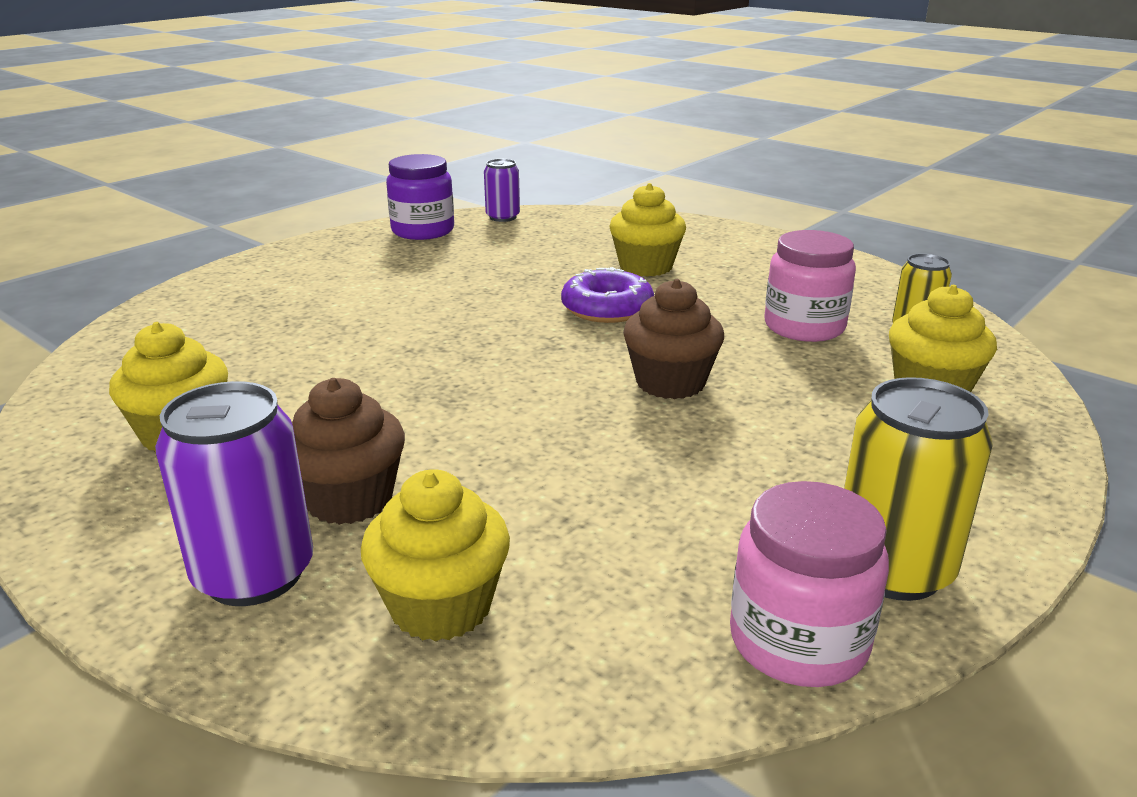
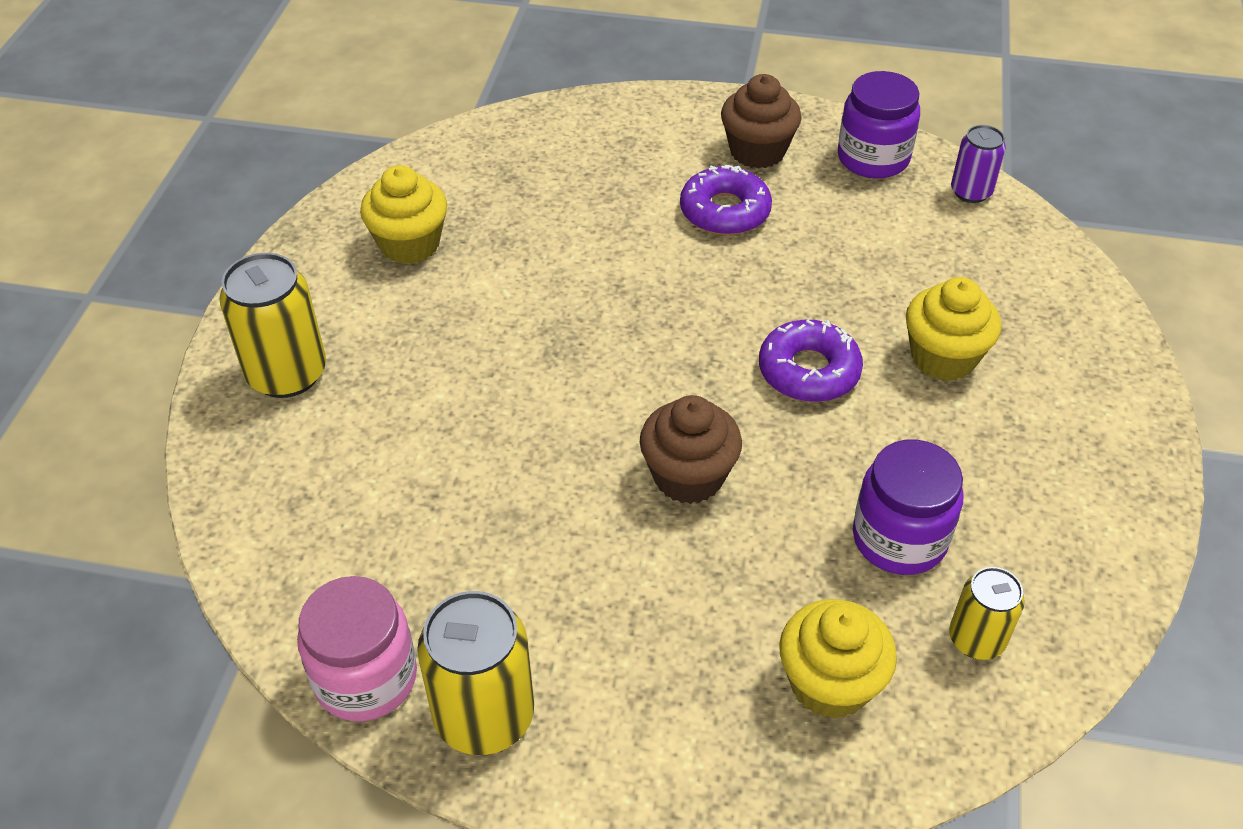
camera: 60 degrees right, 20 degrees up
(254, 574) = (287, 374): purple can -> yellow can
(349, 499) = (387, 371): brown cupcake -> brown cupcake (757, 151)
(393, 287) = (725, 211): none -> purple donut
(441, 606) = (304, 476): yellow cupcake -> none
(804, 327) = (899, 538): pink jar -> purple jar

